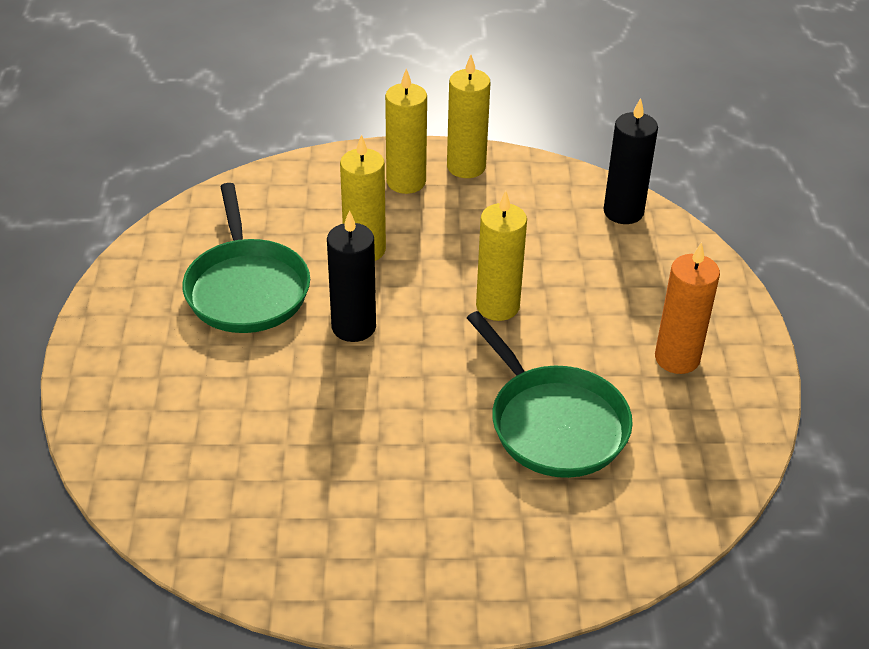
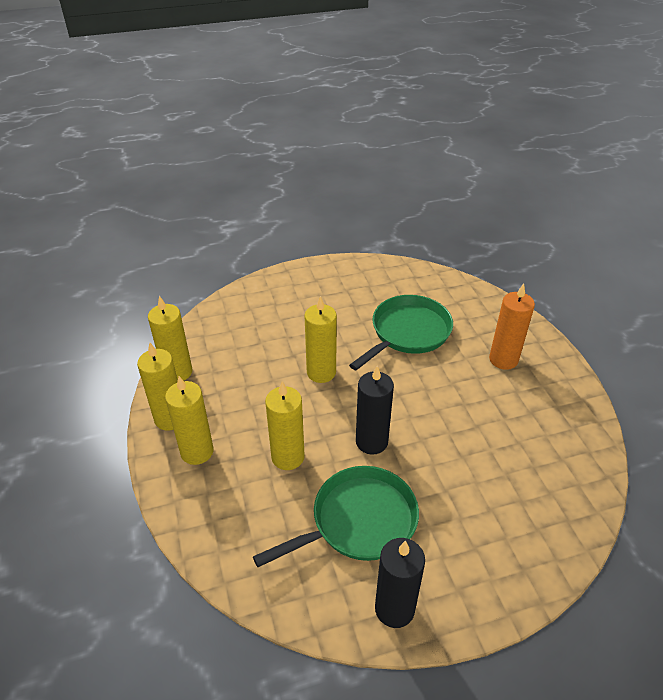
camera: 105 degrees left, 0 degrees up
(544, 179) = (177, 372): none -> yellow candle
(623, 212) = (207, 329): black candle -> black candle (394, 609)
(677, 358) = (334, 294): orange candle -> orange candle (503, 359)

